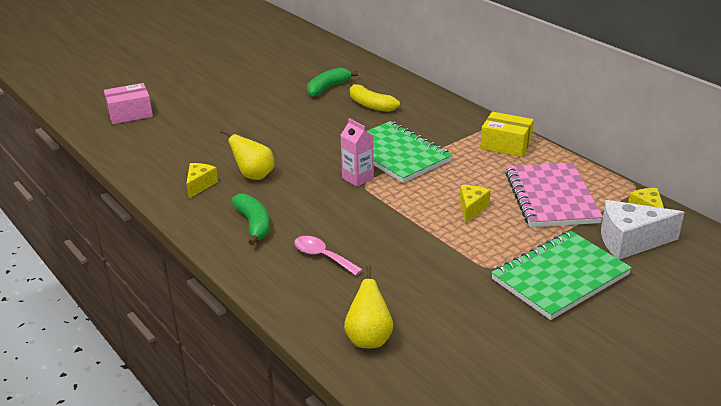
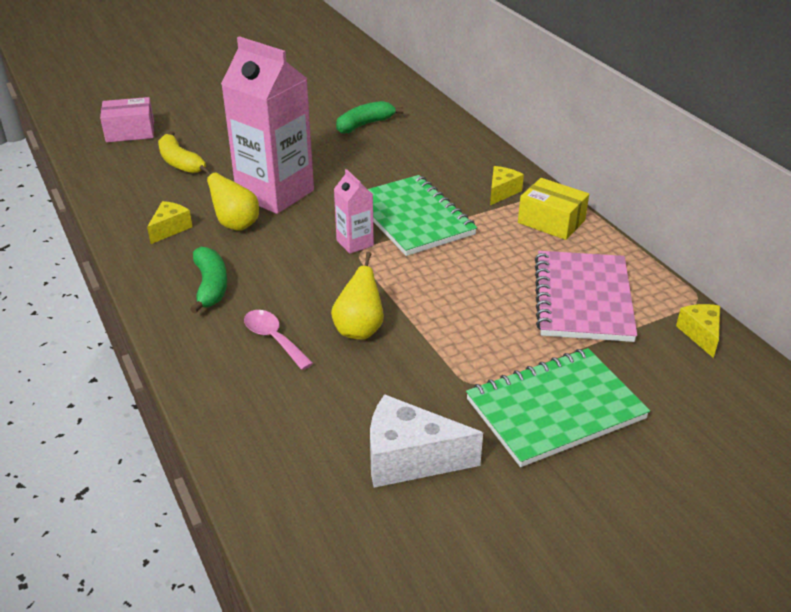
camera: 10 degrees right, 5 degrees up
(276, 148) = (275, 193): none -> pink carton
(369, 338) = (286, 456): yellow pear -> yellow pear (359, 329)
(370, 105) = (406, 151): yellow banana -> yellow banana (179, 162)
(471, 208) = (477, 300): yellow cheese -> yellow cheese (502, 192)
(630, 241) = (664, 373): white cheese -> white cheese (409, 459)

